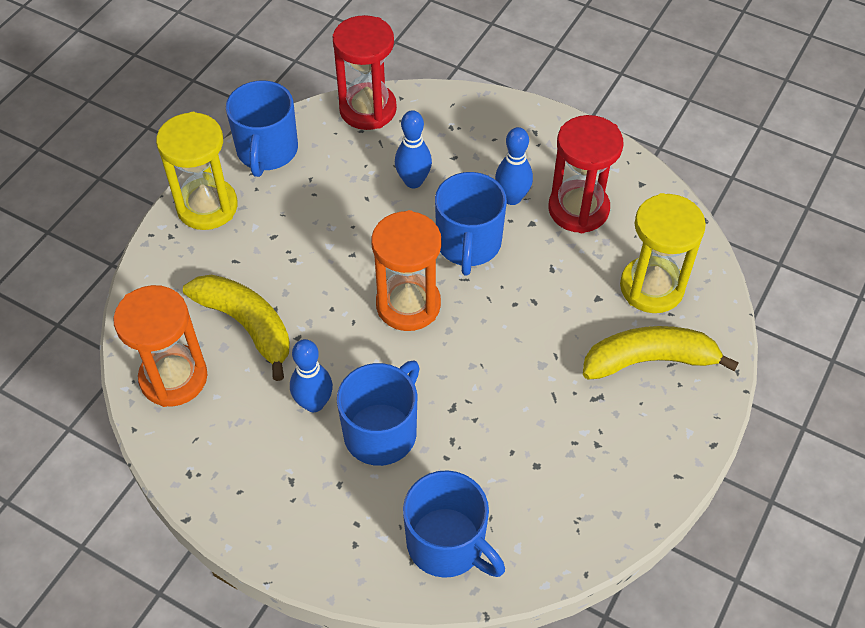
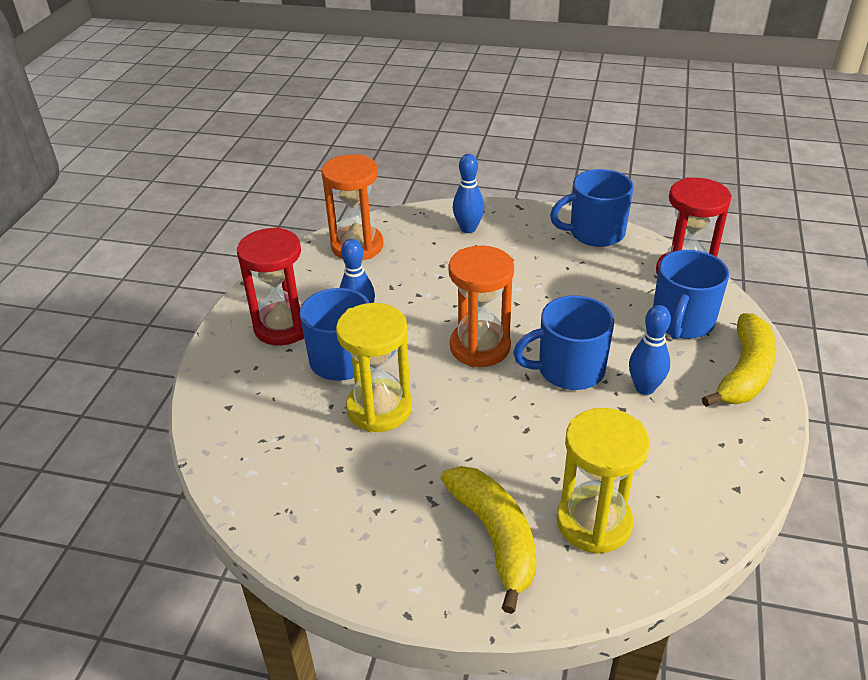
camera: 75 degrees right, 15 degrees down
(207, 206) = (520, 220): yellow hourglass -> yellow hourglass (379, 409)
(247, 325) = (418, 267): yellow banana -> yellow banana (744, 372)
(413, 181) = (620, 319): blue bowling pin -> blue bowling pin (468, 228)
(447, 544) = (246, 424): blue mug -> blue mug (682, 322)
(578, 209) = (663, 441): red hourglass -> red hourglass (283, 327)

